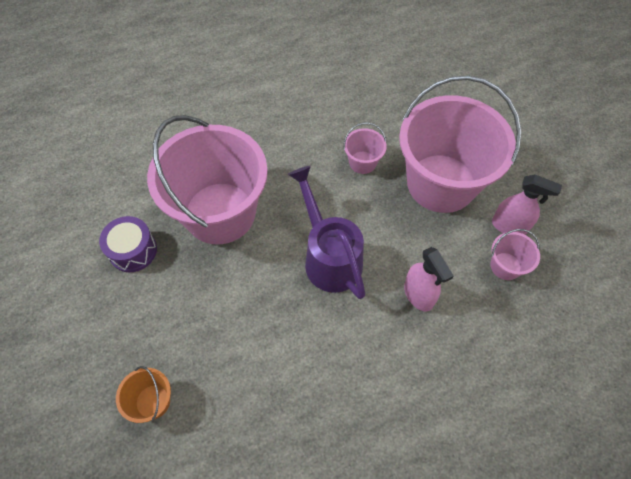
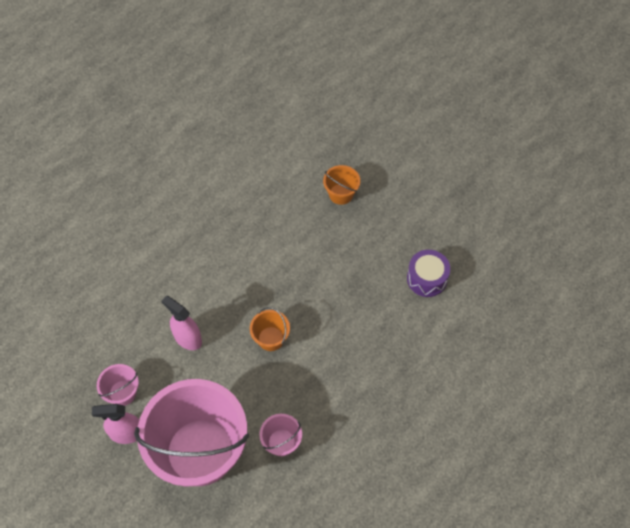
camera: 155 degrees right, 0 degrees up
(220, 213) = (380, 337): pink bucket -> none
(329, 257) = (271, 339): purple watering can -> orange bucket

